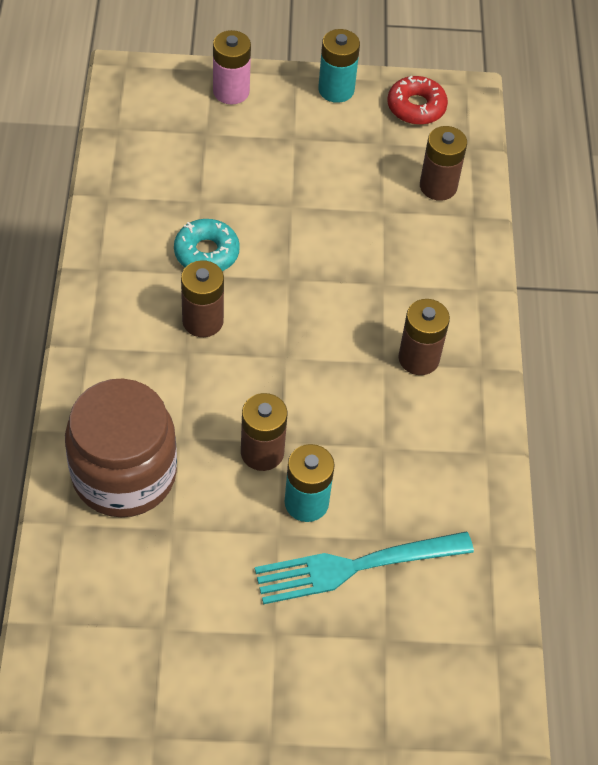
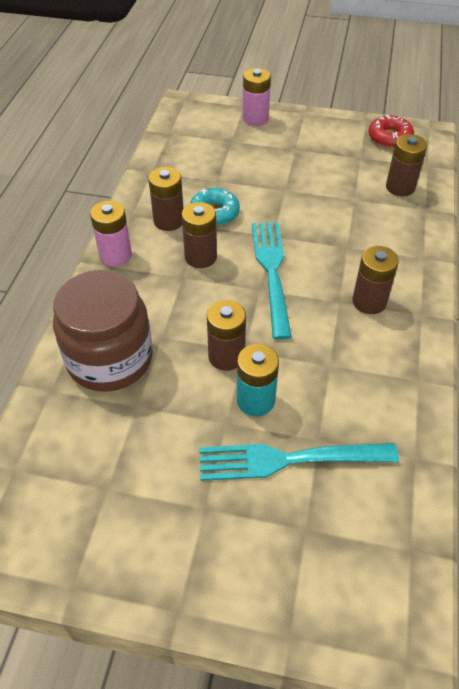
camera: 15 degrees right, 5 degrees down
(93, 331) = (115, 255): none -> pink battery
(149, 271) = (169, 221): none -> brown battery
(295, 332) = (272, 272): none -> turquoise fork
(336, 90) = (331, 123): turquoise battery -> none

